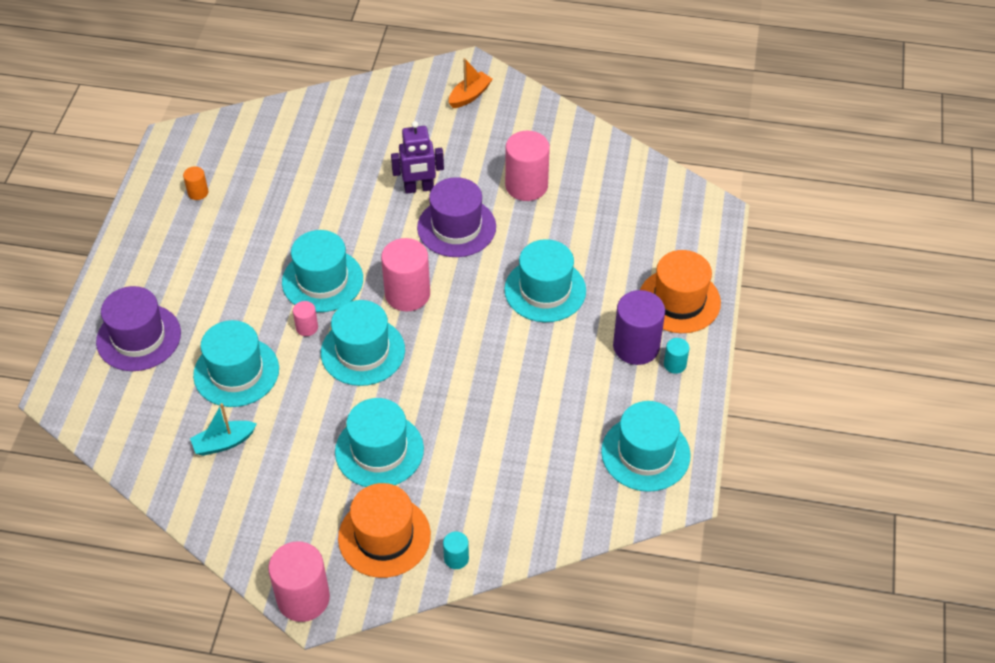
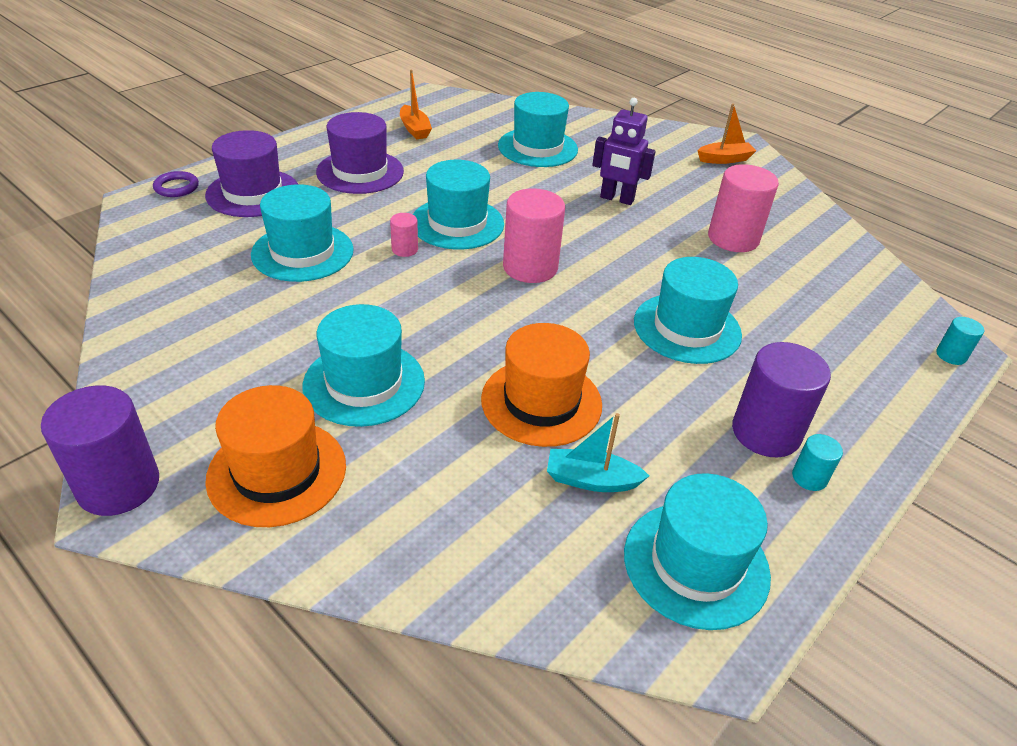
camera: 30 degrees right, 10 degrees down
(71, 366) = (176, 187): none -> purple ring
(198, 192) = (414, 129): orange cylinder -> orange boat
(224, 443) = (224, 299): turquoise boat -> turquoise boat (591, 480)
(303, 598) = (118, 485): pink cylinder -> purple cylinder
(363, 351) = (438, 291): turquoise hat -> turquoise hat (537, 148)
(456, 227) = (630, 239): purple hat -> purple hat (360, 172)
(456, 558) = (332, 548): turquoise cylinder -> turquoise cylinder (951, 355)
(679, 301) = (857, 412): orange hat -> orange hat (541, 402)

